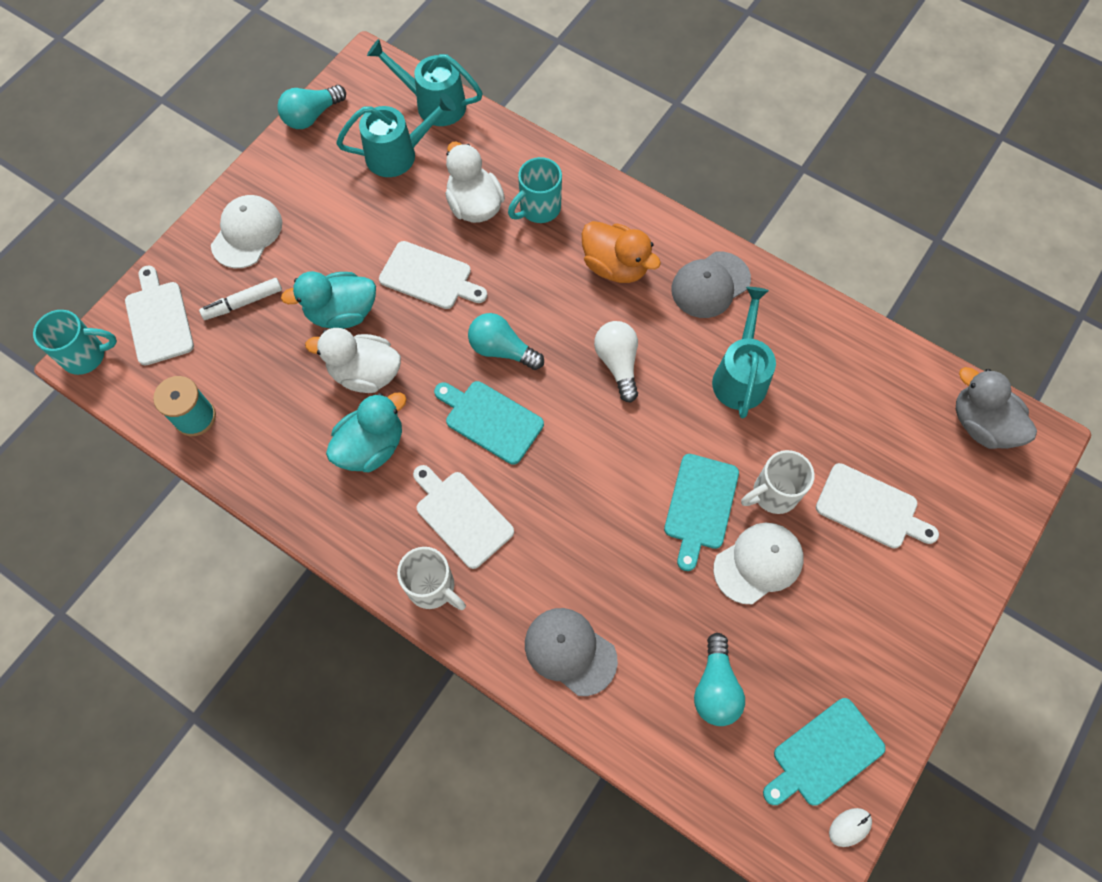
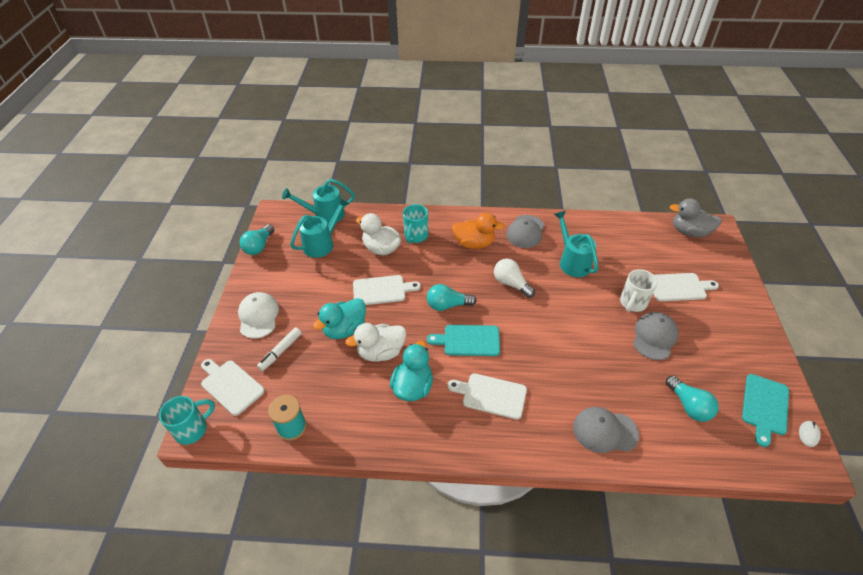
camera: 30 degrees left, 20 degrees down
(433, 587) = (505, 441): white mug -> none
(700, 505) = (605, 326): turquoise cutting board -> none
(758, 563) = (654, 337): white cap -> grey cap

